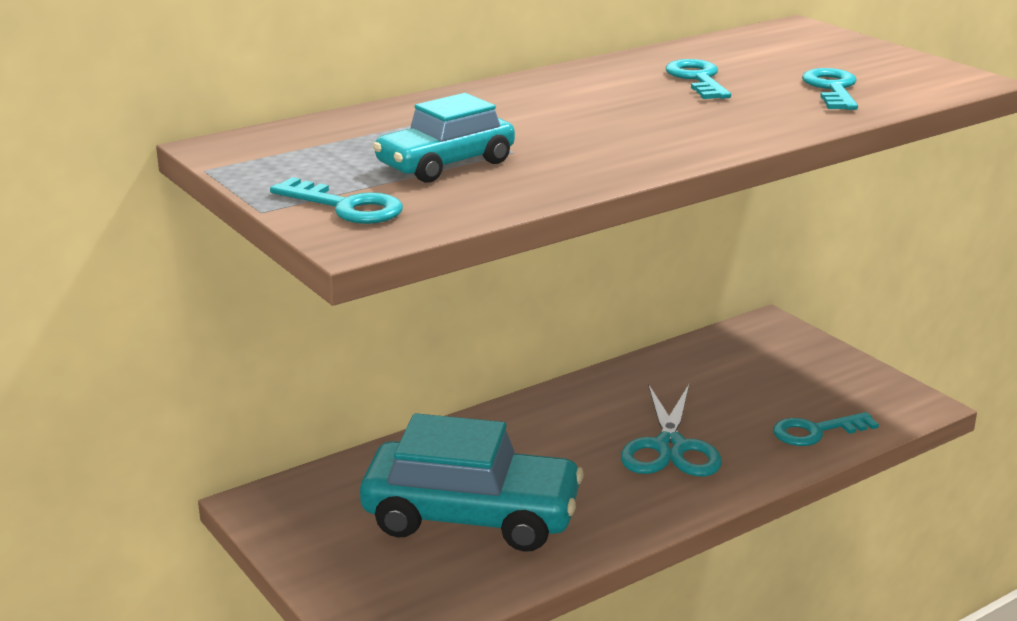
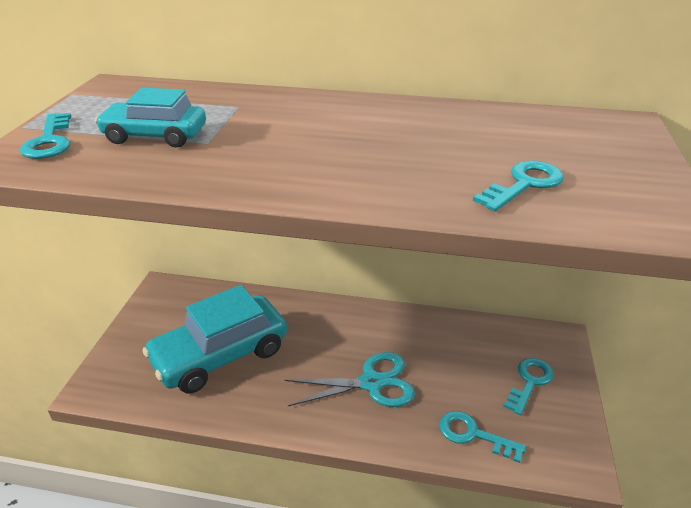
camera: 45 degrees right, 10 degrees up
(471, 516) = (220, 355): turquoise car -> turquoise car turned 90 degrees clockwise
(670, 447) = (371, 383): turquoise scissors -> turquoise scissors turned 150 degrees counterclockwise
(698, 79) = (443, 137): turquoise key -> turquoise key (529, 382)

